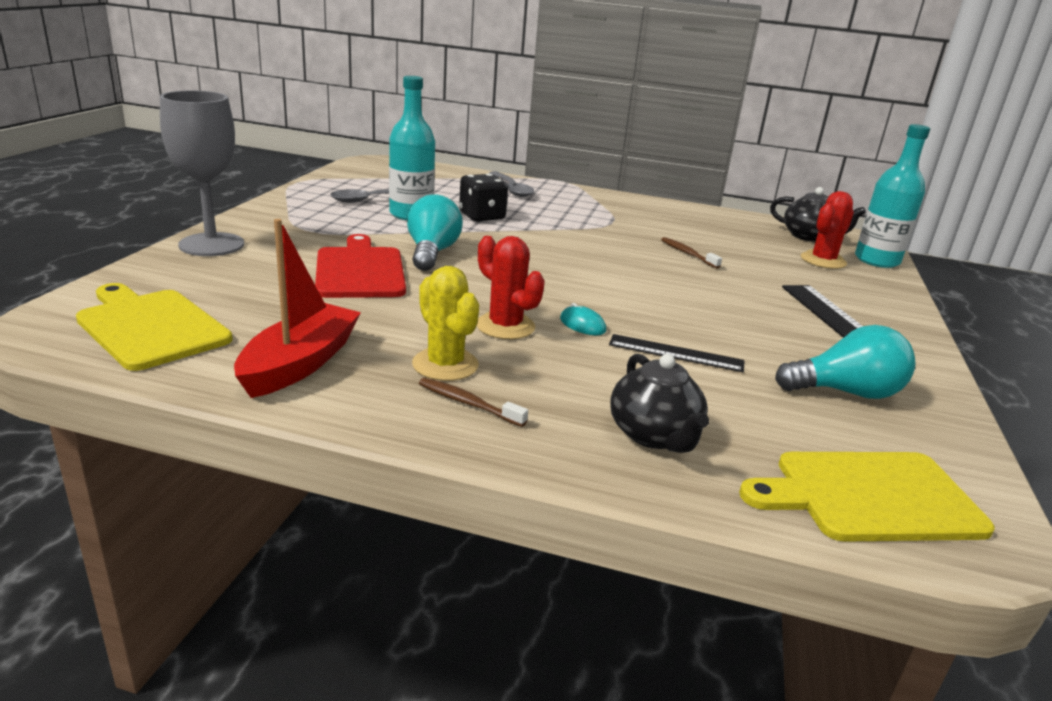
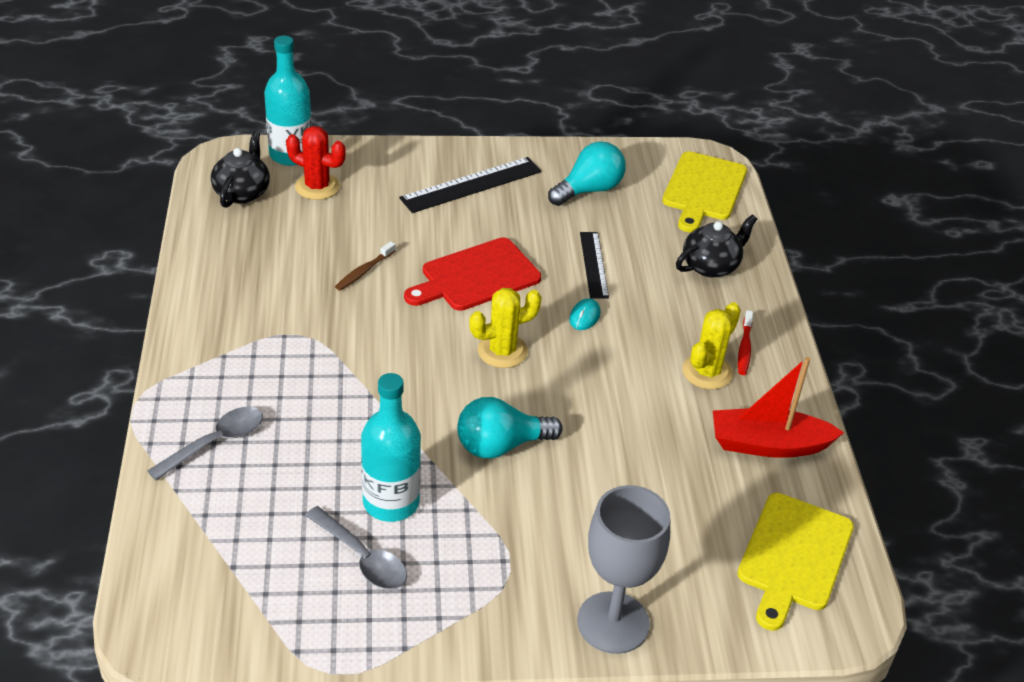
camera: 110 degrees left, 15 degrees up
(360, 270) = (586, 480): red cutting board -> red cutting board (476, 276)
(468, 403) = (744, 348): brown toothbrush -> red toothbrush
(482, 216) = (353, 440): black dice -> none
(505, 326) = (622, 357): red cactus -> none
(550, 278) = (502, 351): none -> yellow cactus
(845, 392) = (589, 190): turquoise light bulb -> turquoise light bulb turned 75 degrees clockwise
(870, 496) = (703, 189): yellow cutting board -> yellow cutting board turned 45 degrees clockwise

